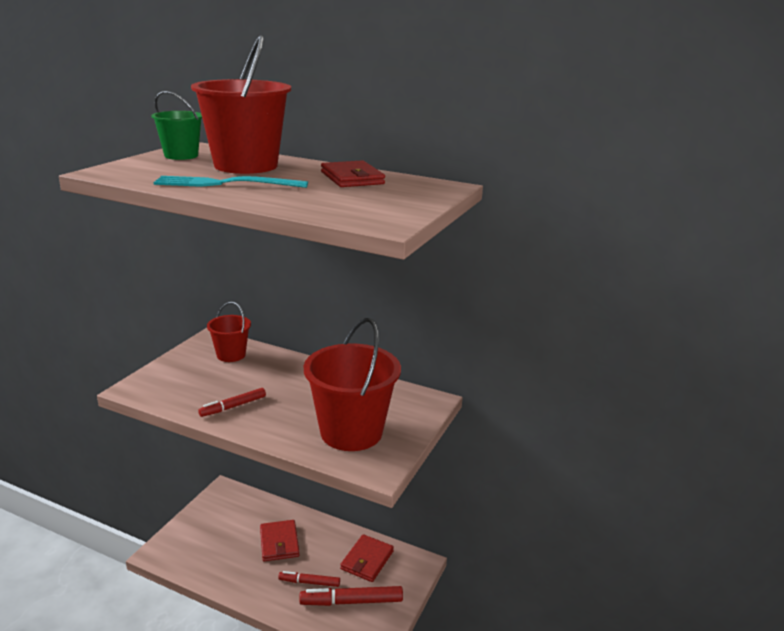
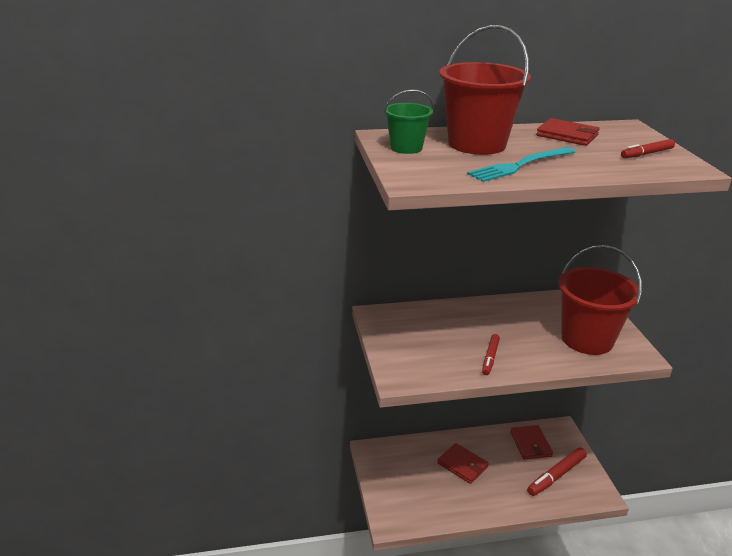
camera: 35 degrees left, 5 degrees up
(231, 355) = (415, 320): red bucket -> none
(309, 582) = (516, 479): red marker -> red marker (646, 154)

